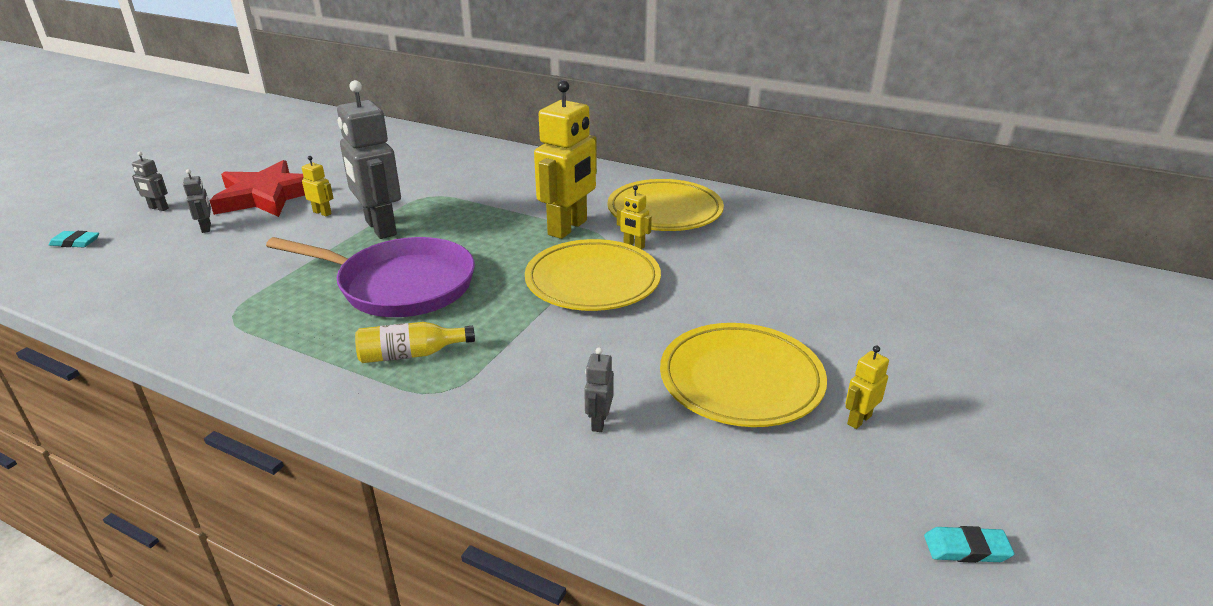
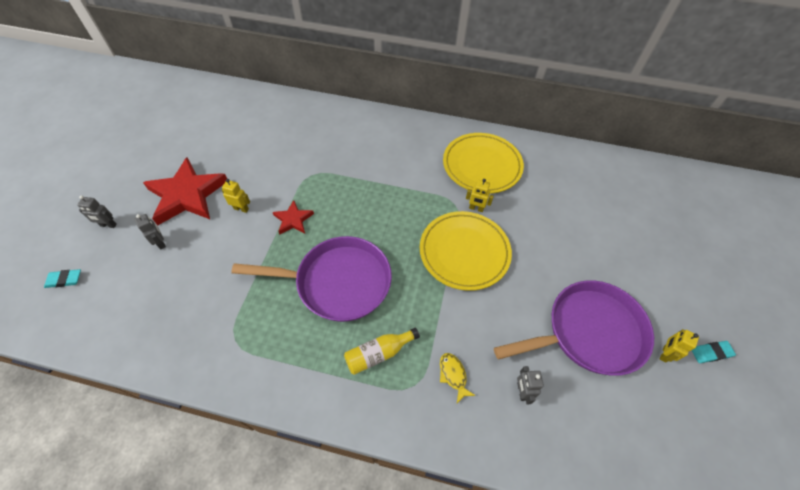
camera: 15 degrees left, 25 degrees up
(380, 228) = (293, 219): grey robot -> red star
(504, 390) = (453, 375): none -> yellow fish
(568, 228) = (425, 196): yellow robot -> none
(741, 380) = (589, 332): yellow plate -> purple pan
(966, 548) = (747, 446): turquoise eraser -> turquoise eraser (711, 353)

